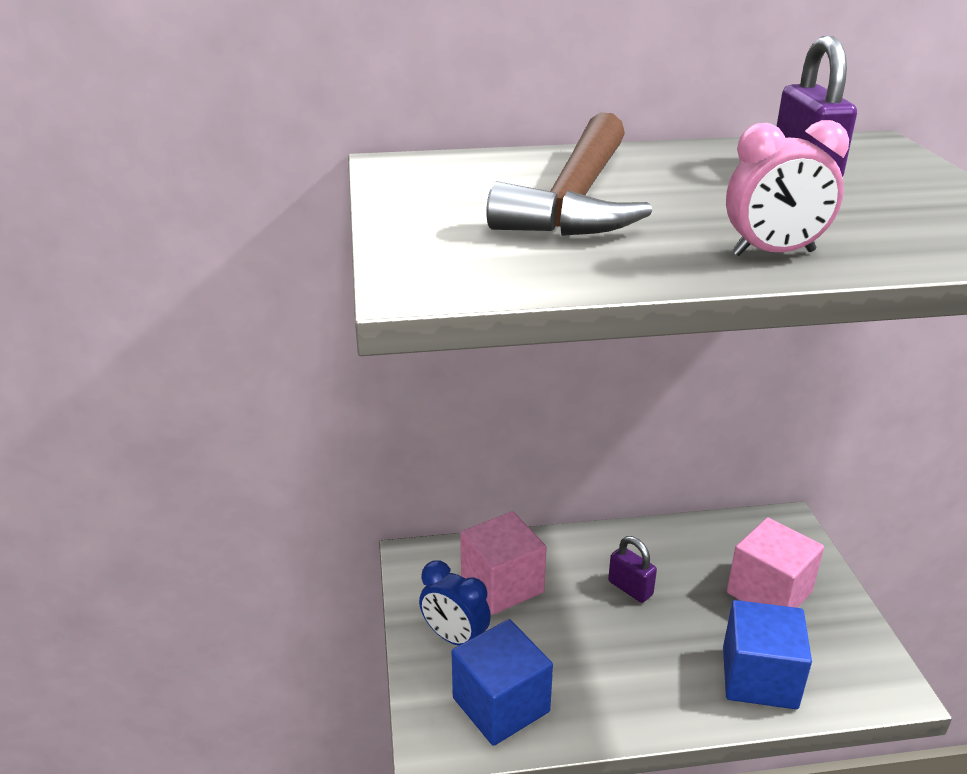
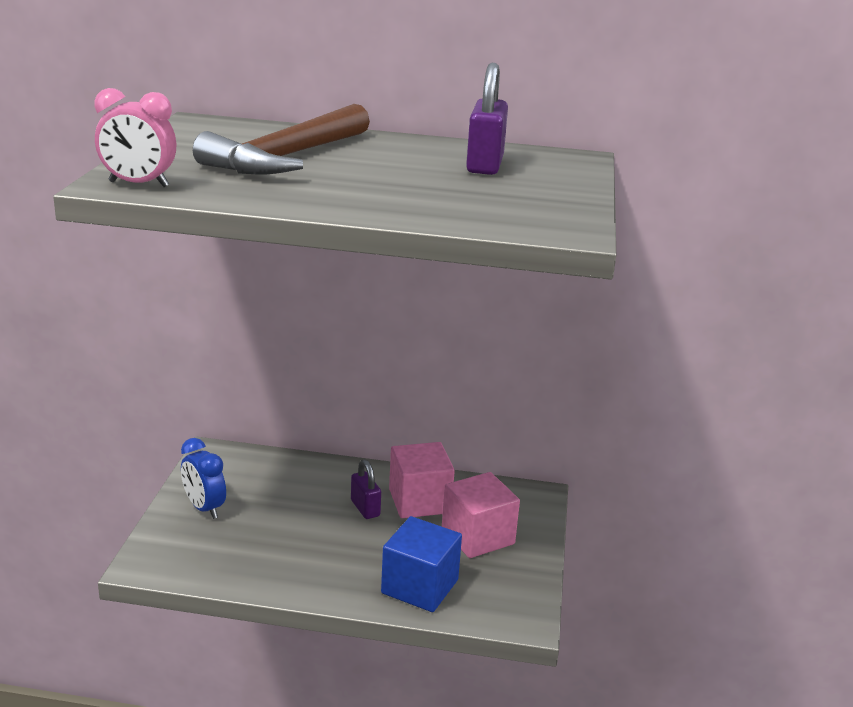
camera: 15 degrees right, 5 degrees down
(501, 705) = (207, 555): blue cube -> none
(502, 585) = (266, 484): pink cube -> pink cube (419, 501)
(773, 253) = (367, 204): pink clock -> pink clock (138, 184)

